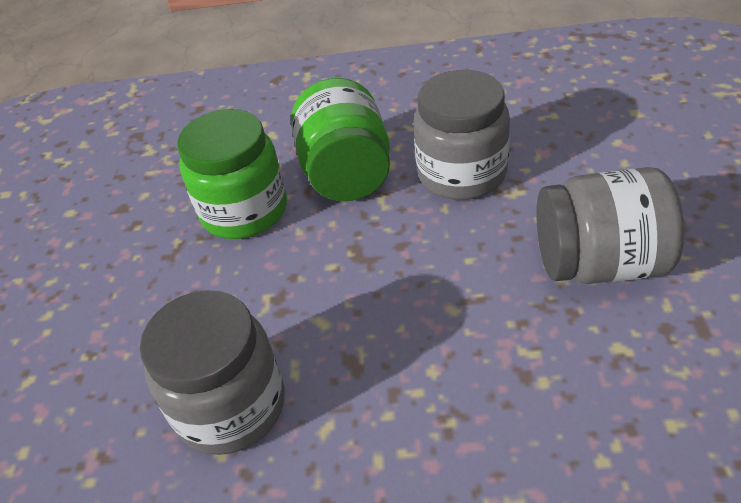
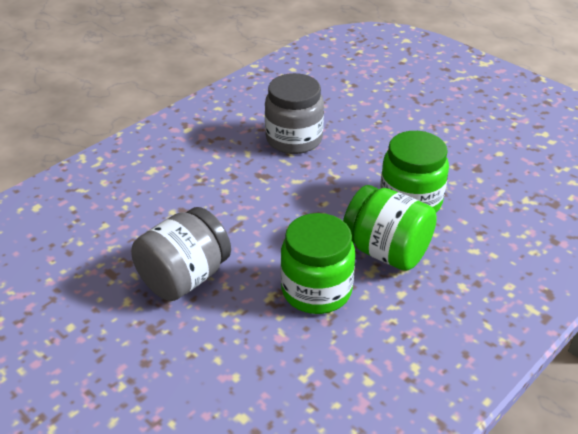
camera: 130 degrees right, 5 degrees down
(462, 174) = (316, 290): grey jar -> green jar

